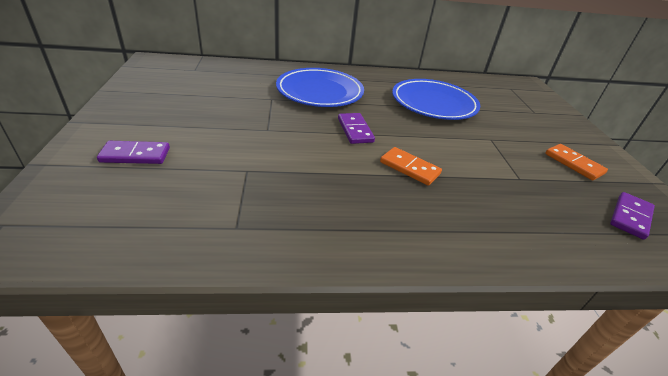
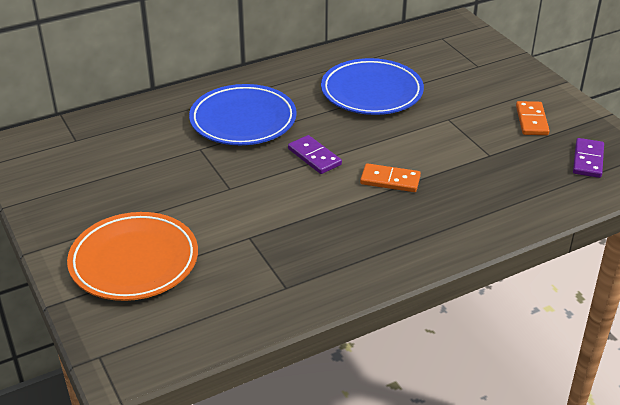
camera: 20 degrees left, 0 degrees up
(135, 155) = (134, 261): purple domino -> orange plate
(573, 164) = (531, 120): orange domino -> orange domino turned 60 degrees clockwise

